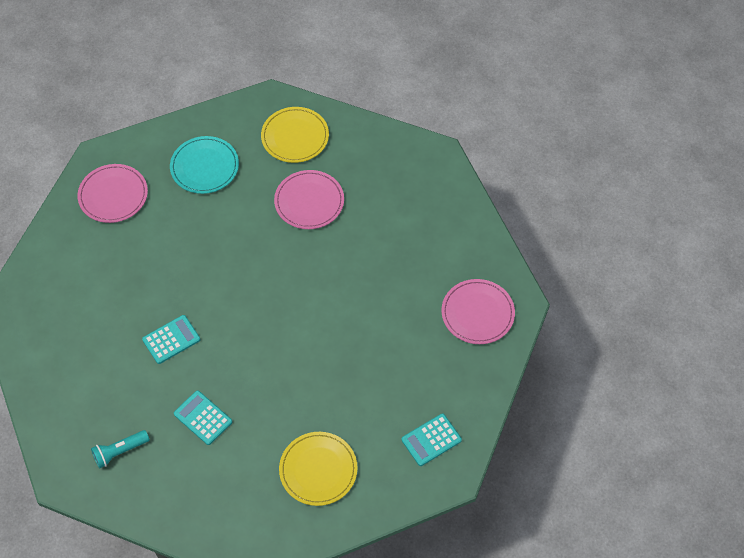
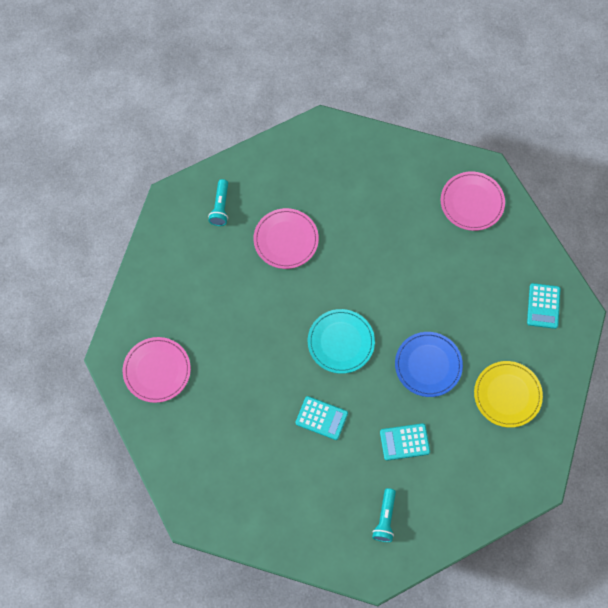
camera: 50 degrees left, 10 degrees up
(171, 339) = (321, 418): turquoise calculator -> turquoise calculator turned 105 degrees clockwise
(204, 167) = (190, 288): turquoise plate -> turquoise plate (341, 342)
(290, 386) = (428, 365): none -> blue plate
(295, 137) = (220, 207): yellow plate -> turquoise flashlight

